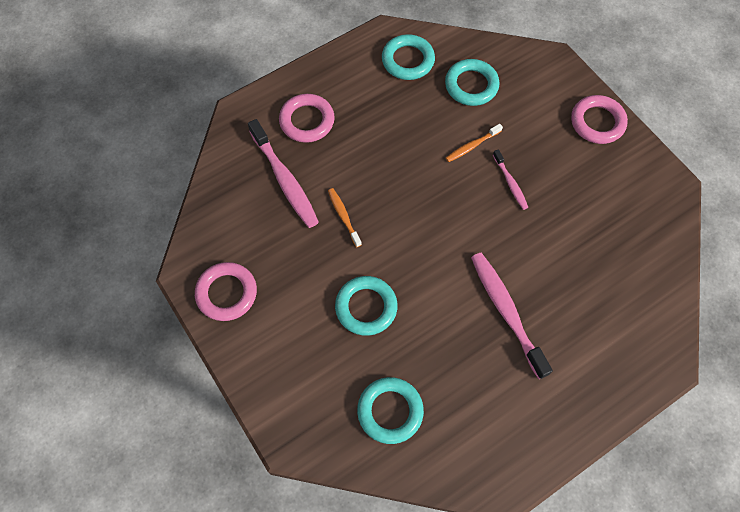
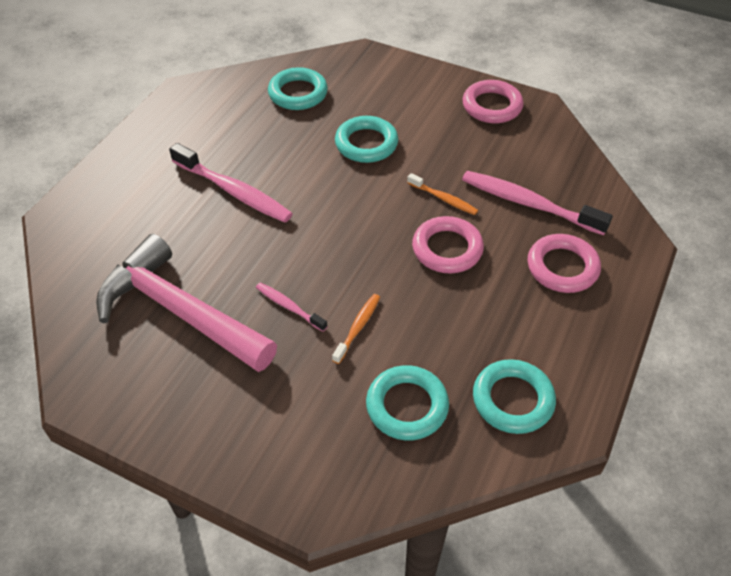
camera: 150 degrees right, 15 degrees down
(589, 217) = (180, 311): none -> pink hammer
(597, 122) = (210, 437): pink ring -> pink ring (447, 249)

